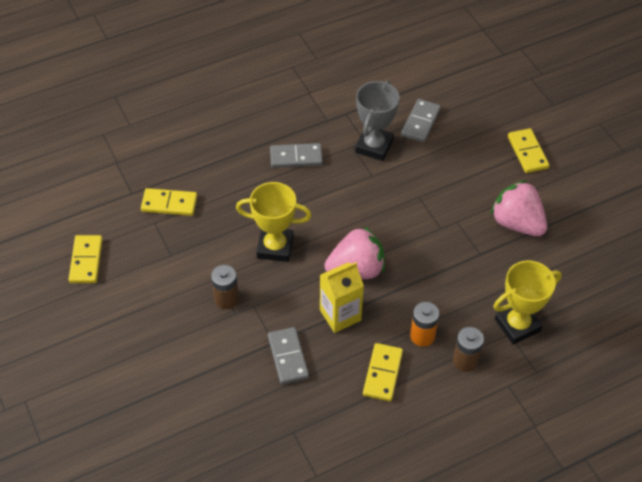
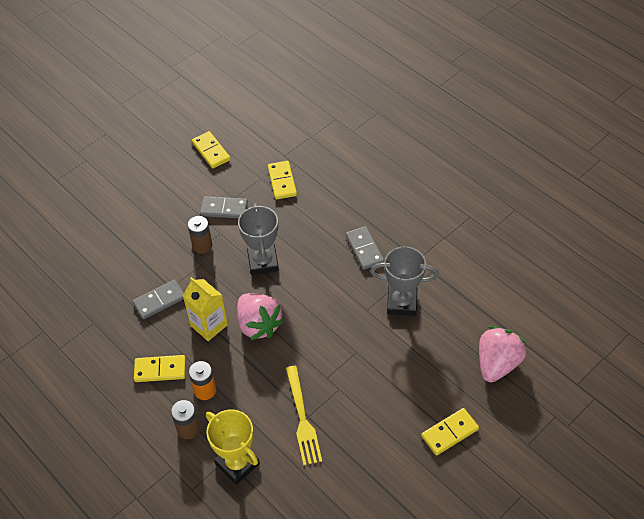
camera: 75 degrees right, 0 degrees up
(86, 261) = (211, 151): yellow domino -> yellow domino turned 75 degrees clockwise
(275, 247) = (263, 262): yellow trophy -> grey trophy
(421, 122) = (448, 332): grey domino -> grey domino (224, 209)
(482, 258) = (303, 419): none -> yellow fork
(517, 223) = (355, 440): pink strawberry -> pink strawberry (497, 363)

